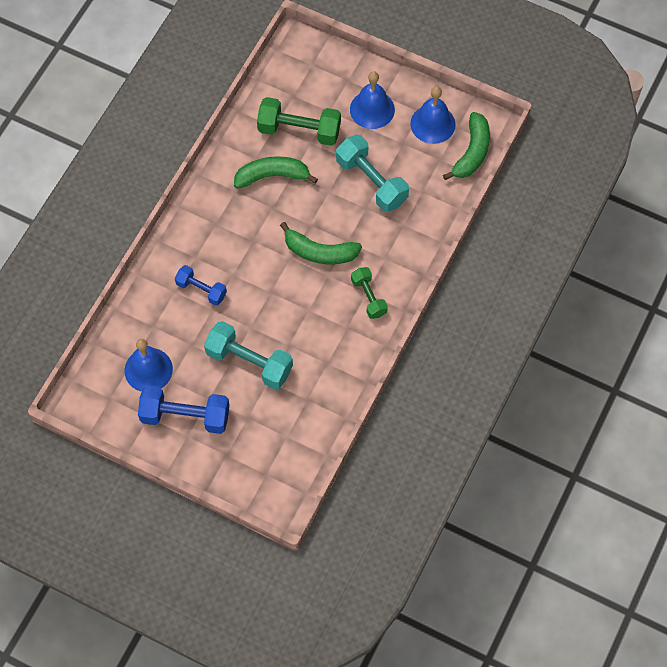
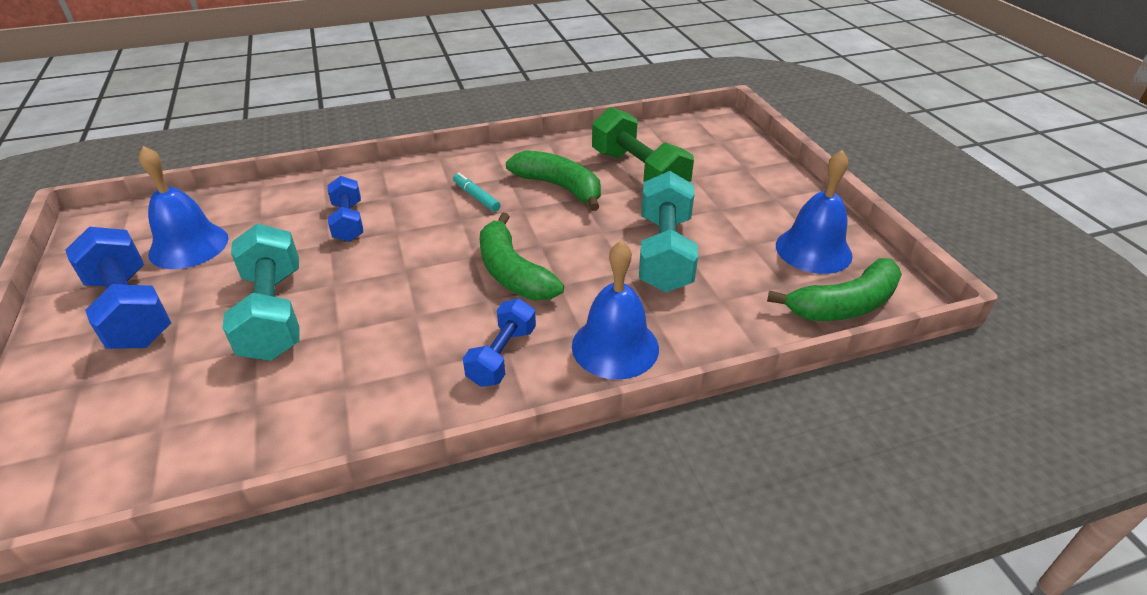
camera: 45 degrees right, 25 degrees down
(240, 219) = (476, 197): none -> turquoise marker
(368, 297) = (502, 356): green dumbbell -> blue dumbbell
(372, 109) = (745, 200): blue bell -> blue bell (615, 346)

